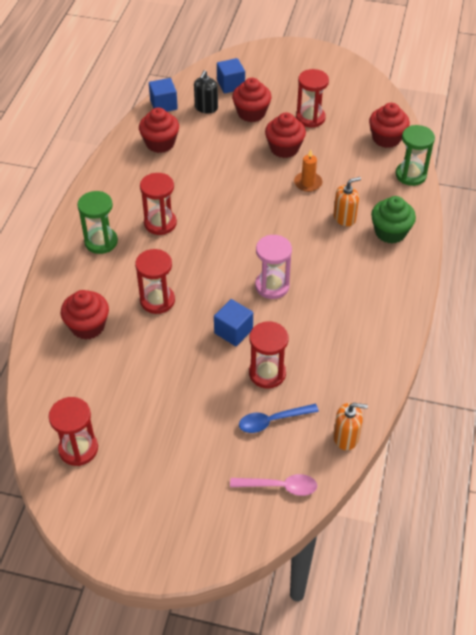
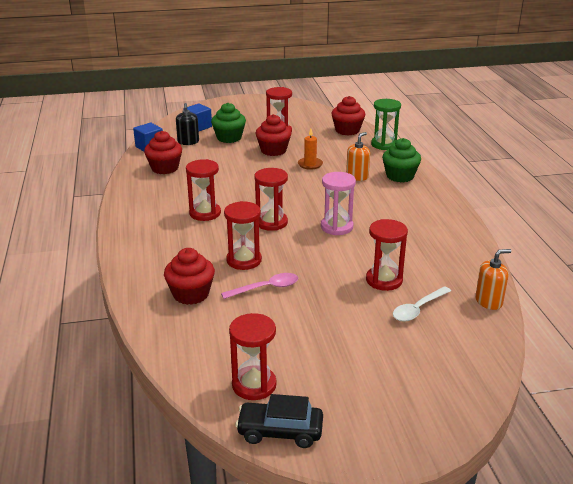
camera: 25 degrees left, 20 degrees down
(69, 503) = (280, 431): none -> black car
(101, 242) = (158, 237): green hourglass -> none
(214, 258) = (271, 222): none -> red hourglass
(233, 331) = (330, 262): blue cube -> none
(251, 113) = (229, 138): red cupcake -> green cupcake
(272, 421) = (418, 309): blue spoon -> white spoon
(279, 486) = (467, 351): pink spoon -> pink spoon (266, 288)

